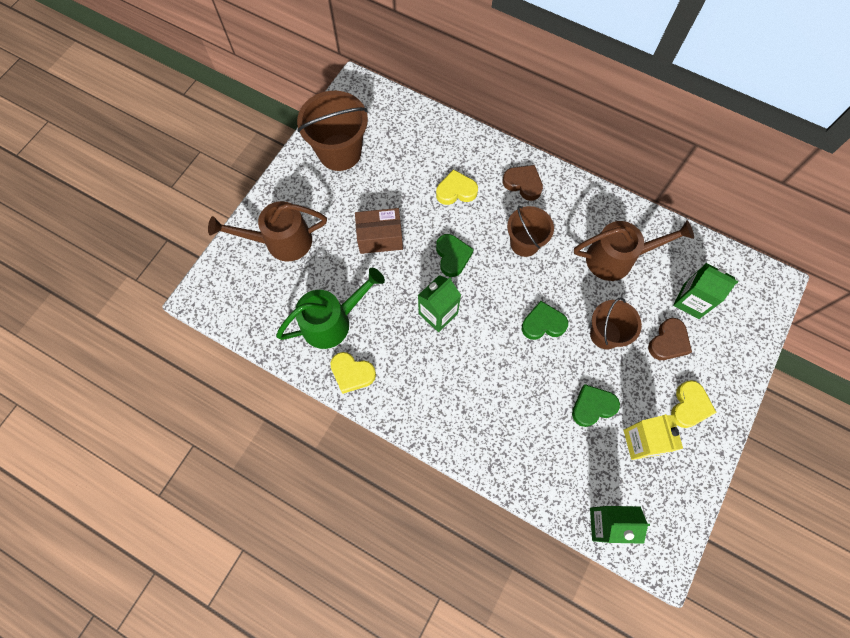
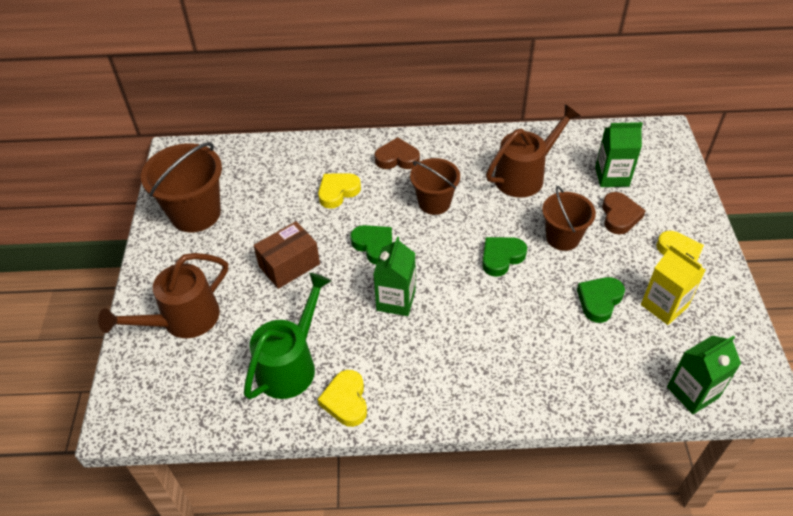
camera: 30 degrees left, 20 degrees down
(352, 373) = (346, 401): yellow heart -> yellow heart turned 90 degrees clockwise

